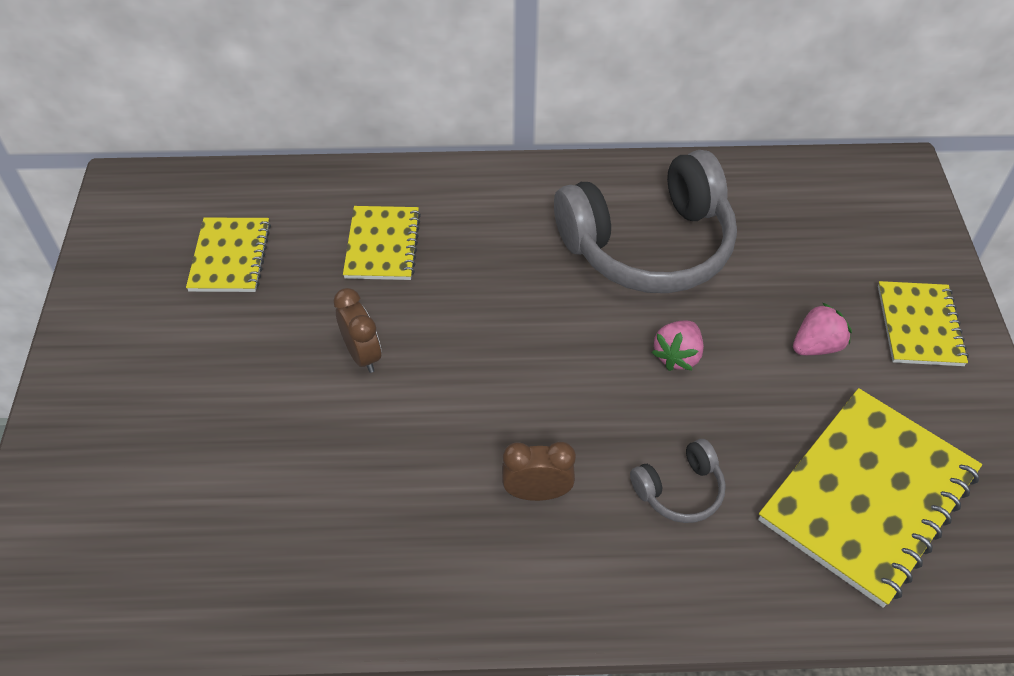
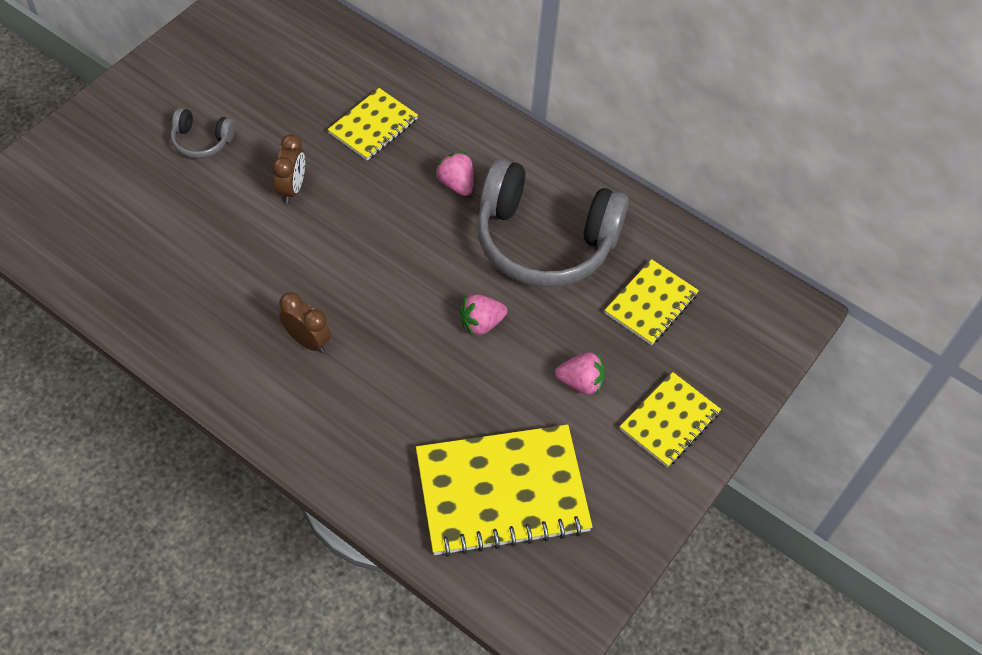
camera: 35 degrees right, 5 degrees up
(230, 257) = (276, 74): yellow notebook -> yellow notebook (651, 304)
(517, 247) = (456, 184): none -> pink strawberry
(680, 490) = (391, 401): grey headphones -> grey headphones (202, 141)

